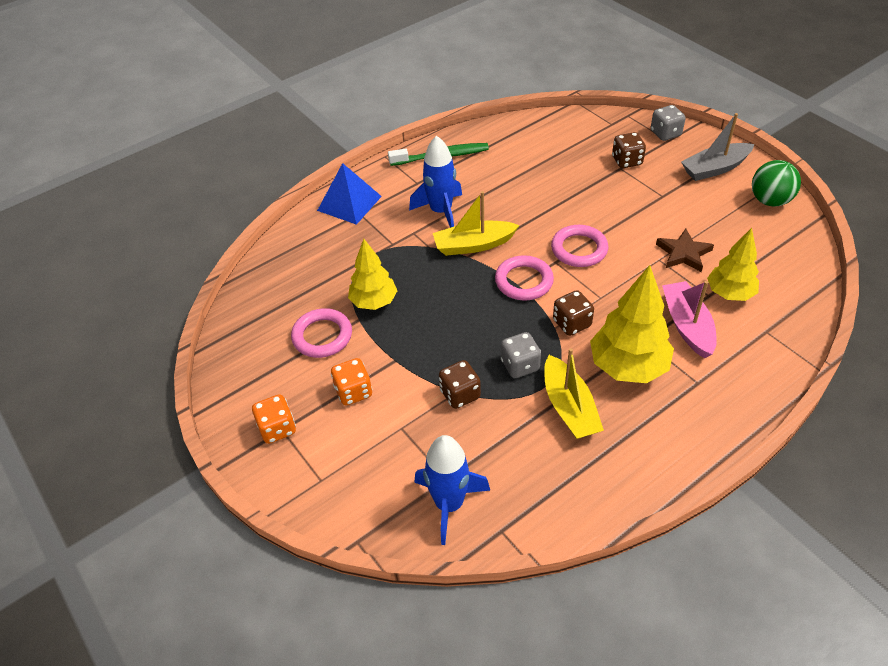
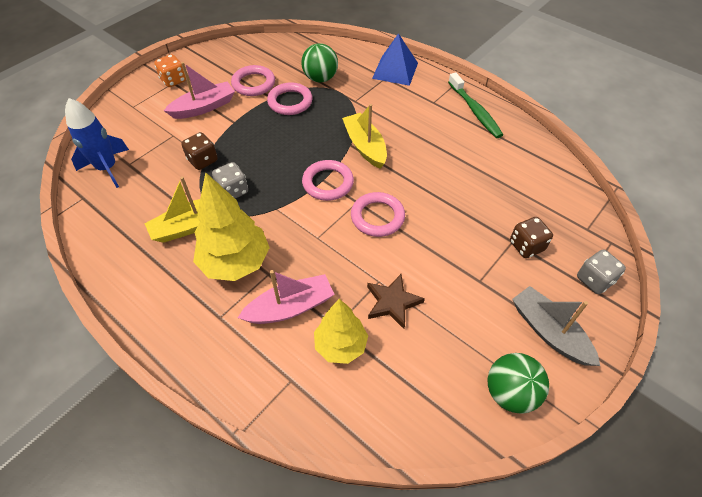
camera: 75 degrees right, 5 degrees up
(338, 269) = (320, 78): none -> green ball
(353, 392) = (204, 107): orange dice -> pink boat
(374, 302) = (290, 102): yellow tree -> pink ring
(441, 212) = (401, 121): blue rocket -> none
(571, 323) = (282, 219): brown dice -> none

